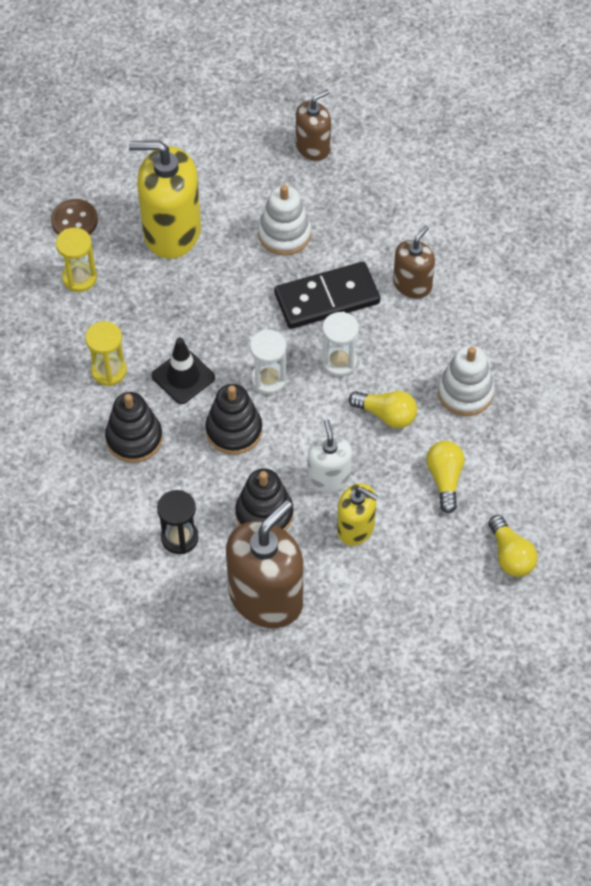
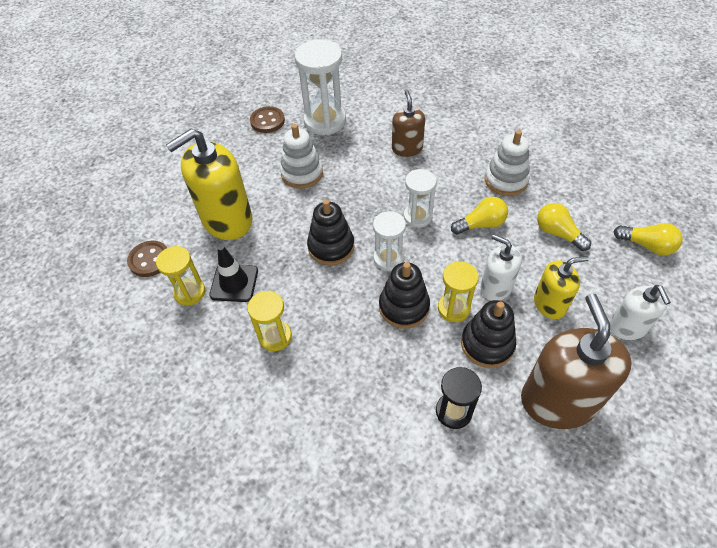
camera: 40 degrees left, 5 degrees down
(134, 438) = (343, 368): black stacking toy -> black stacking toy (331, 247)
(183, 377) = (331, 300): black traffic cone -> black traffic cone (234, 283)
(272, 465) = (453, 308): none -> yellow hourglass
(313, 147) = (267, 121): brown soap dispenser -> brown button
(327, 298) = (368, 188): black domino -> none
(368, 190) = (325, 121): none -> white hourglass
(395, 598) = (627, 327): none -> white soap dispenser

